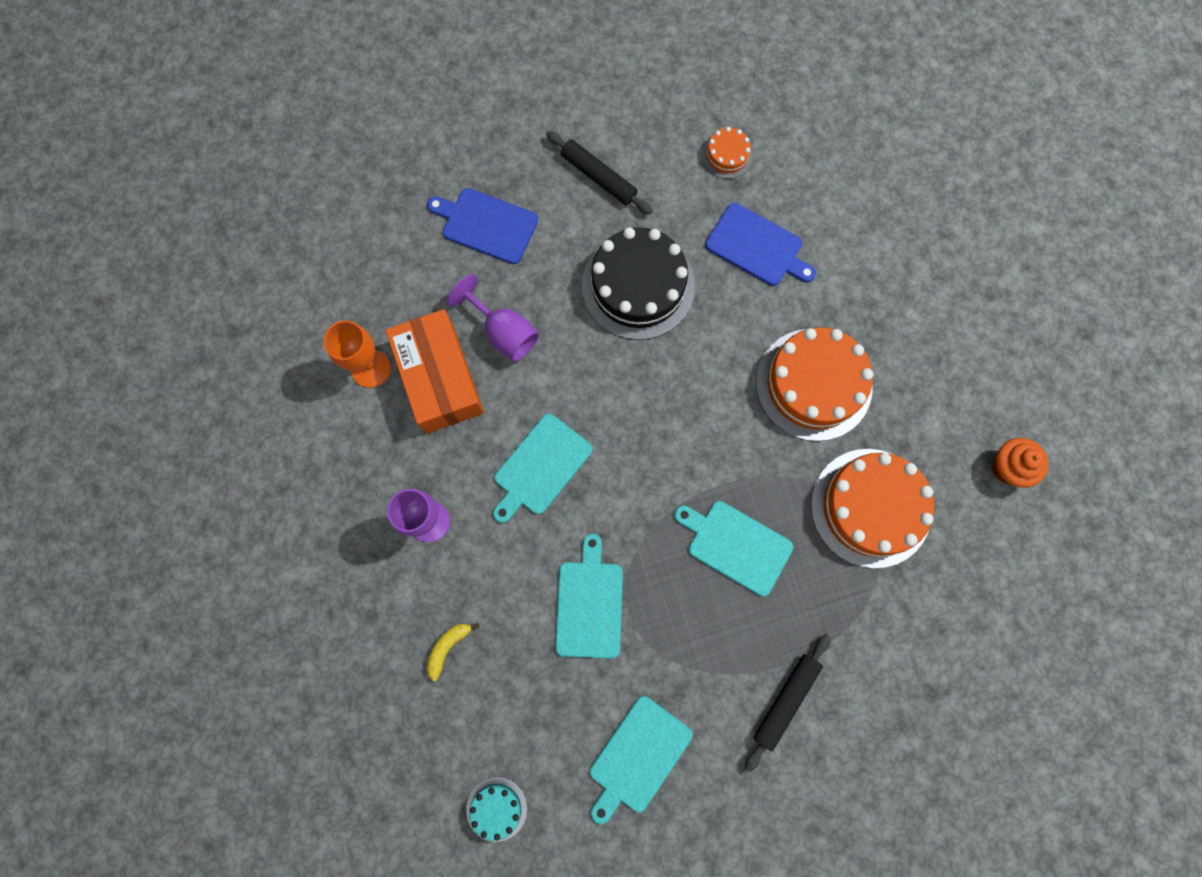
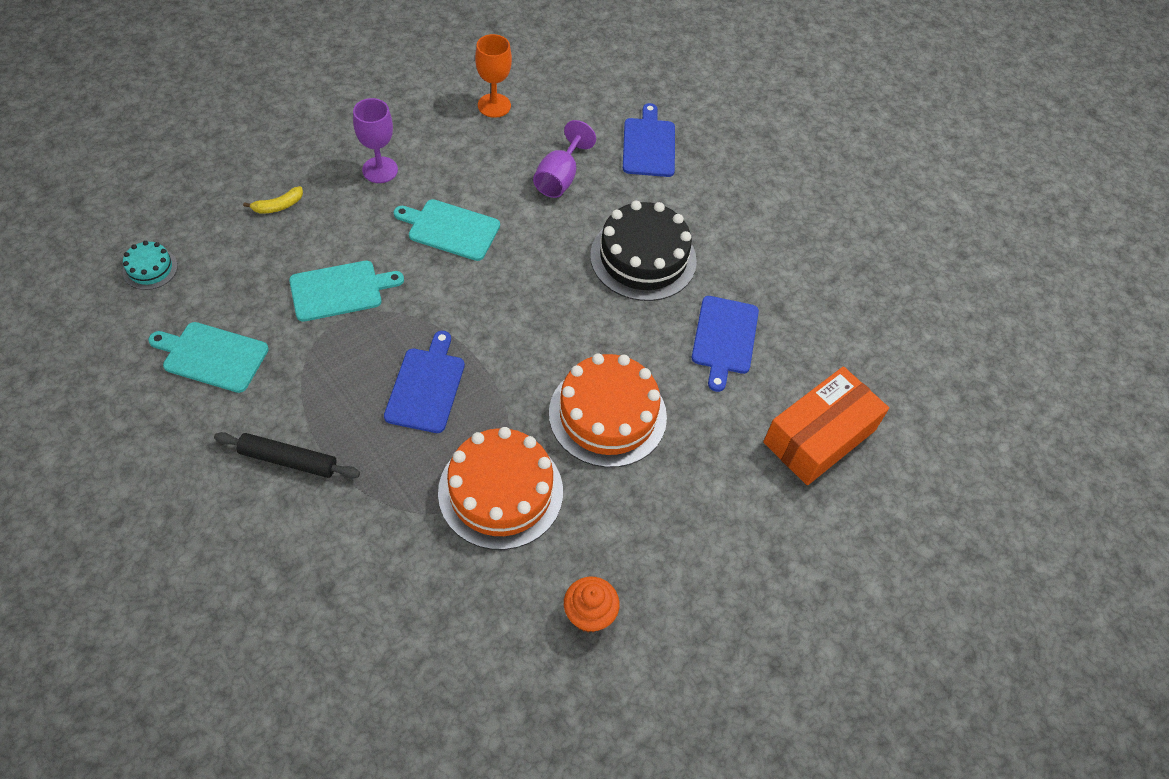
camera: 65 degrees right, 20 degrees down
(439, 378) = (503, 148): orange box -> orange box (819, 436)
(448, 647) = (278, 206): yellow banana -> yellow banana turned 135 degrees clockwise
(599, 177) = (730, 207): black rolling pin -> none
(727, 155) = (802, 294): orange cake -> none
(736, 545) = (426, 386): turquoise cutting board -> blue cutting board

